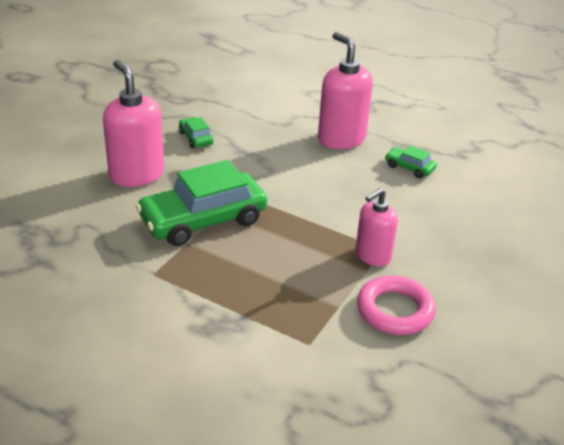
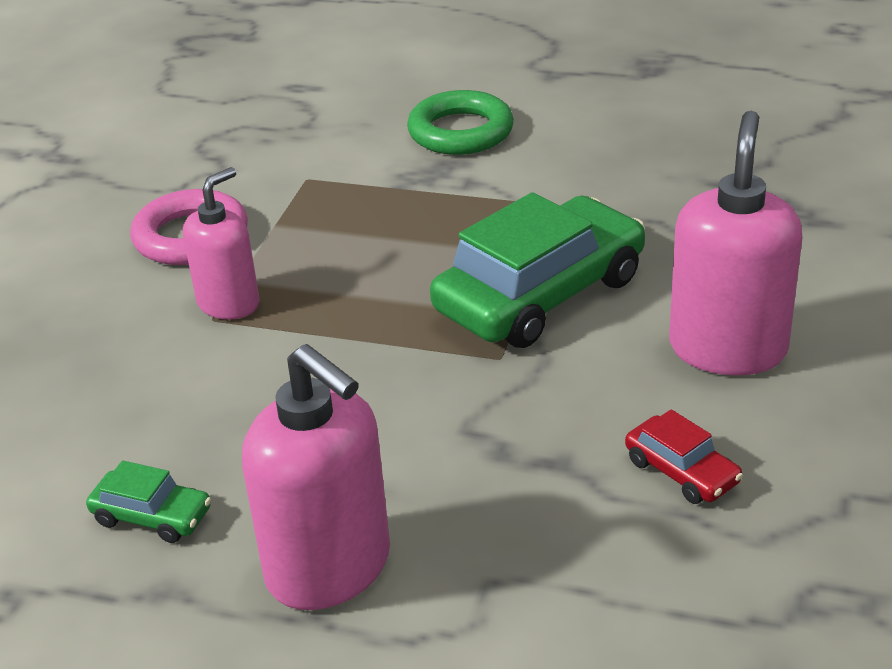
camera: 170 degrees right, 0 degrees up
(136, 174) = (727, 348): pink soap dispenser -> pink soap dispenser turned 120 degrees counterclockwise
(179, 361) = (460, 132): none -> green ring
(196, 138) = (682, 471): green car -> red car

